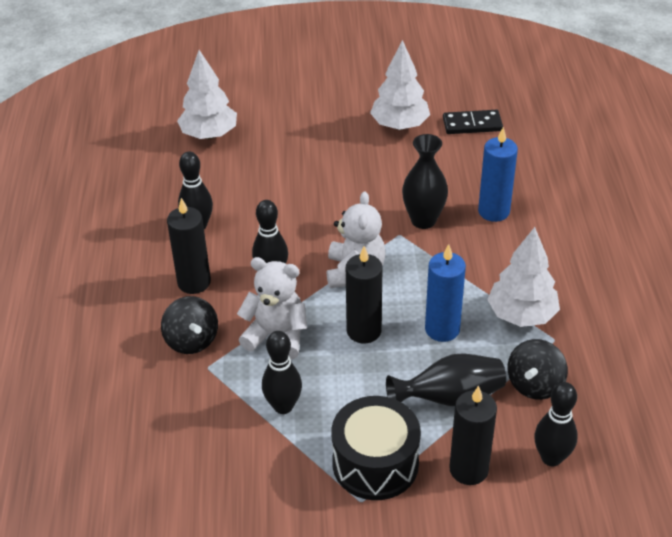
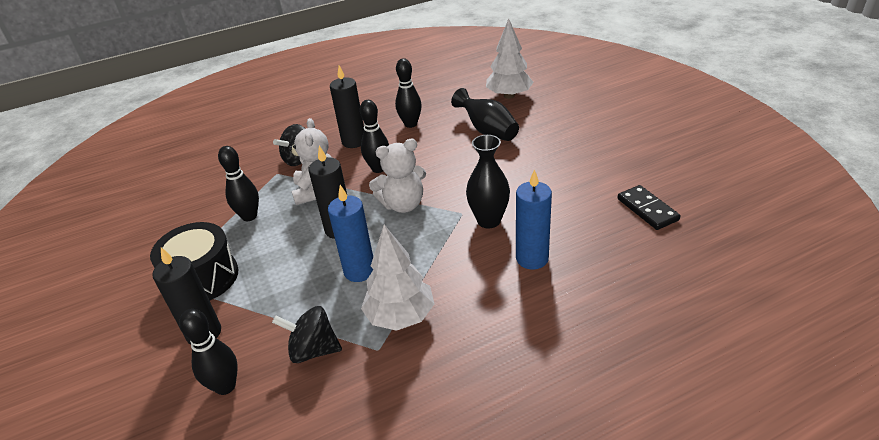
camera: 70 degrees right, 5 degrees down
(399, 125) = (603, 170): white tree -> none
(450, 397) = (281, 299): black vase -> black vase (487, 131)

